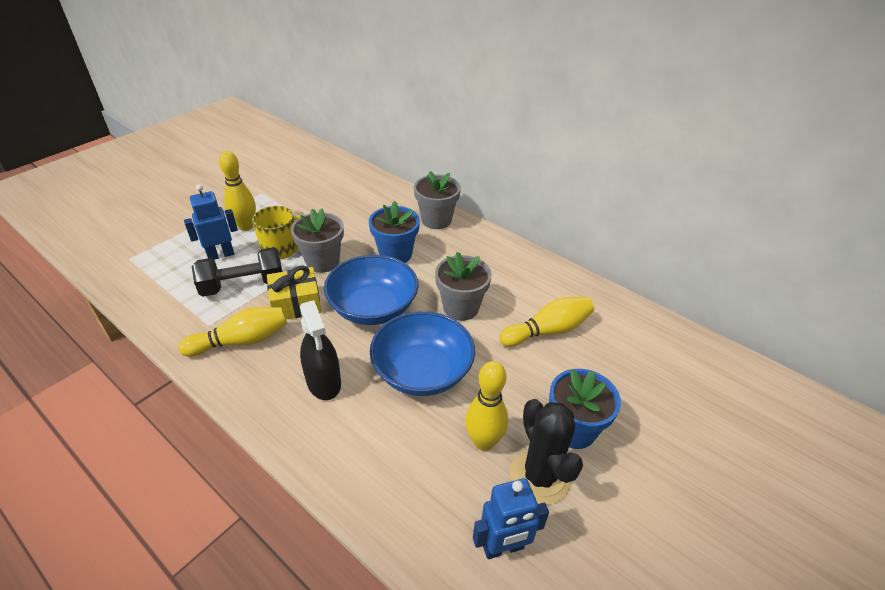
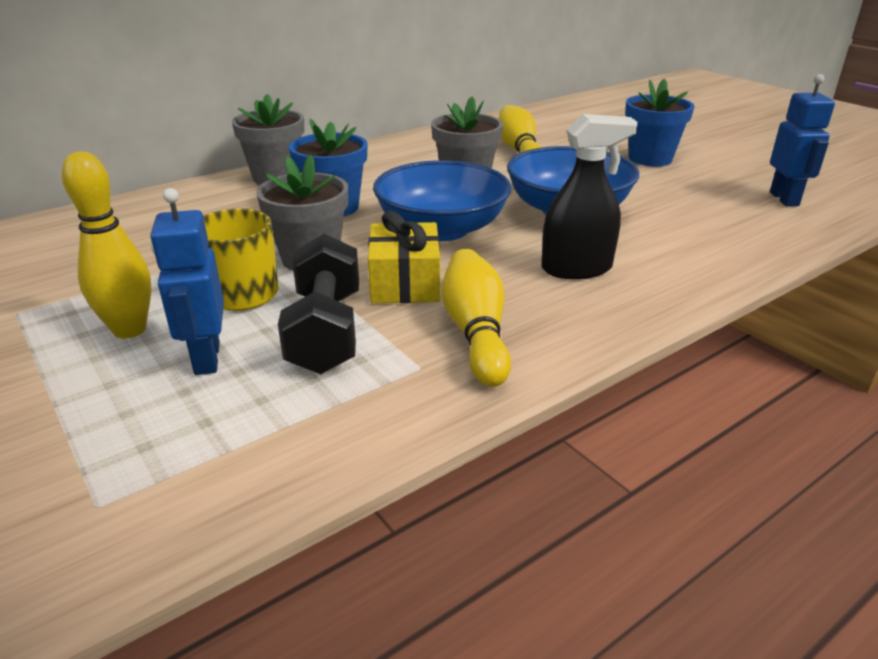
camera: 75 degrees left, 10 degrees down
(483, 442) = (668, 193): yellow bowling pin -> none
(539, 476) = (705, 177): black cactus -> none

